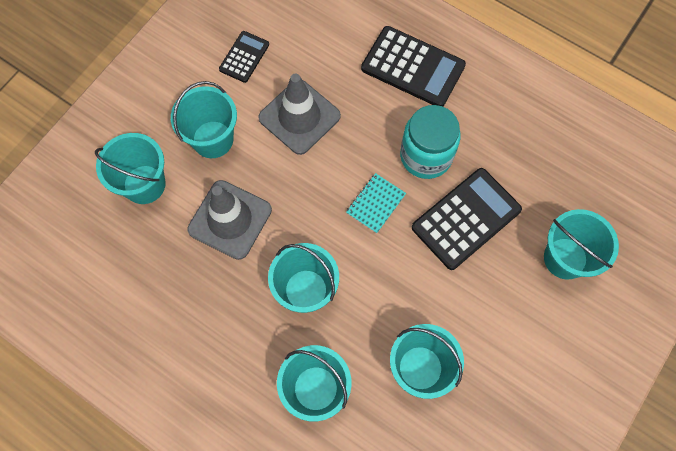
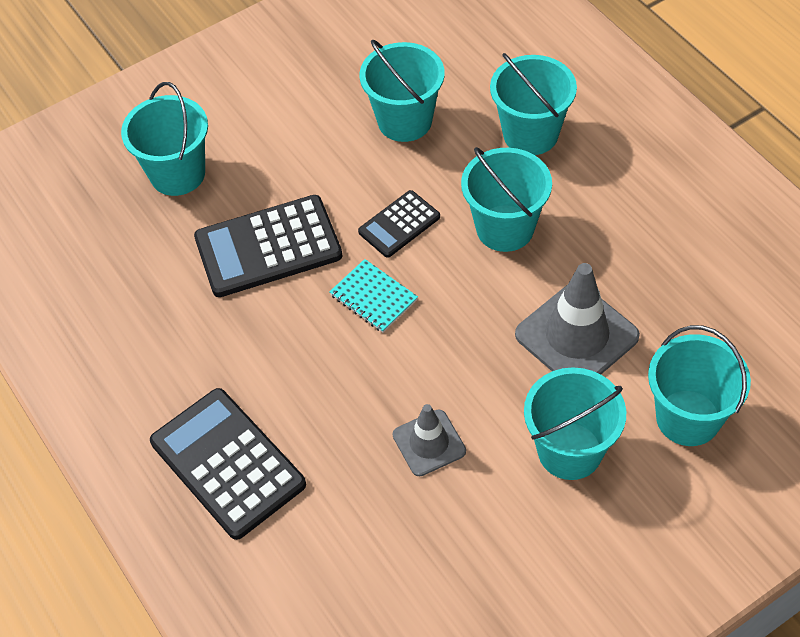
camera: 155 degrees left, 15 degrees down
(244, 57) = (480, 567): black calculator -> black calculator (399, 224)
(299, 117) = (429, 443): grey traffic cone -> grey traffic cone, size x0.59
(375, 203) = (373, 297): turquoise notebook -> turquoise notebook turned 75 degrees clockwise
(426, 156) = (277, 335): turquoise jar -> none

